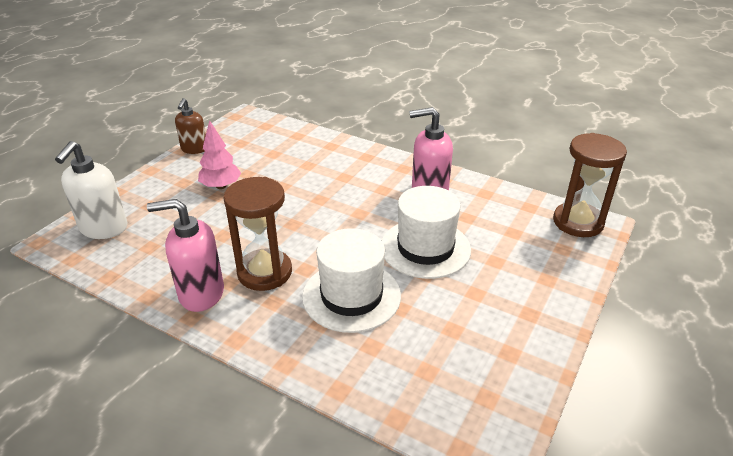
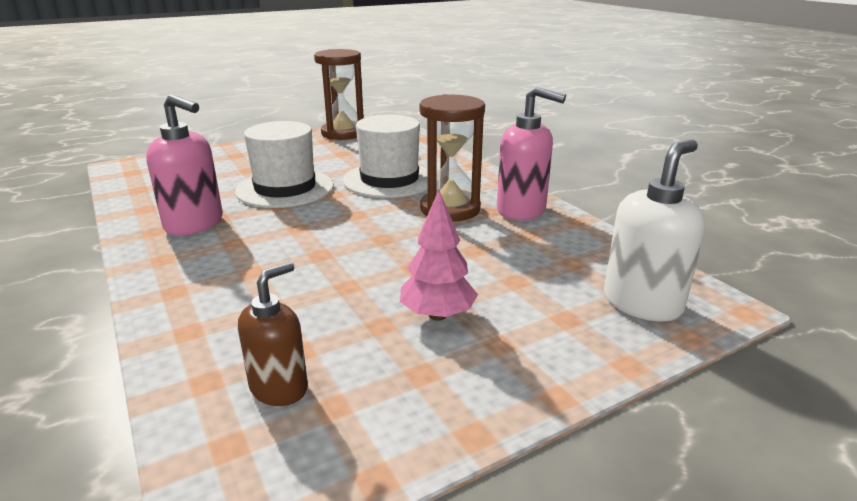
camera: 150 degrees left, 10 degrees down
(194, 149) = (443, 427): brown soap dispenser -> brown soap dispenser (279, 388)
(578, 222) = (133, 171): brown hourglass -> brown hourglass (343, 133)

